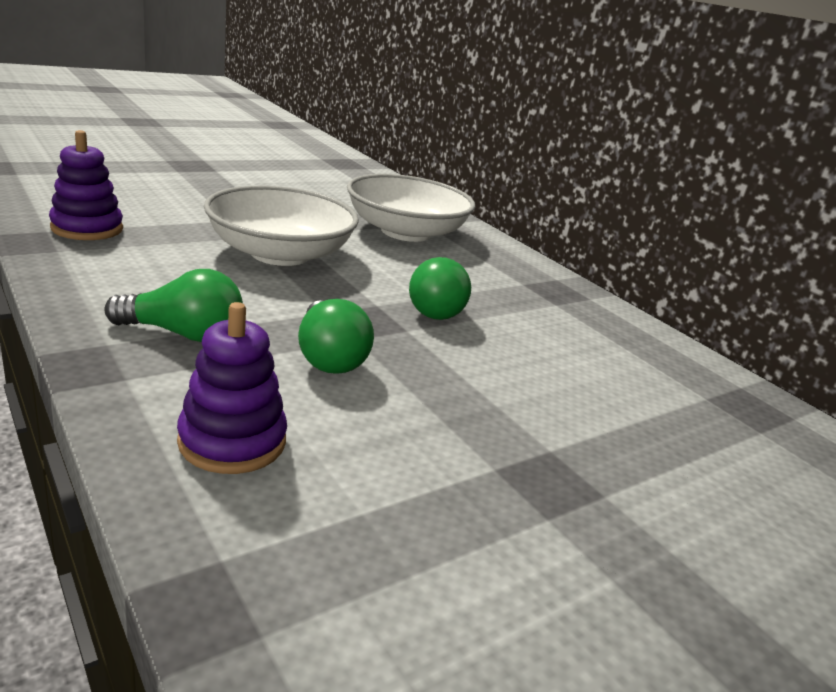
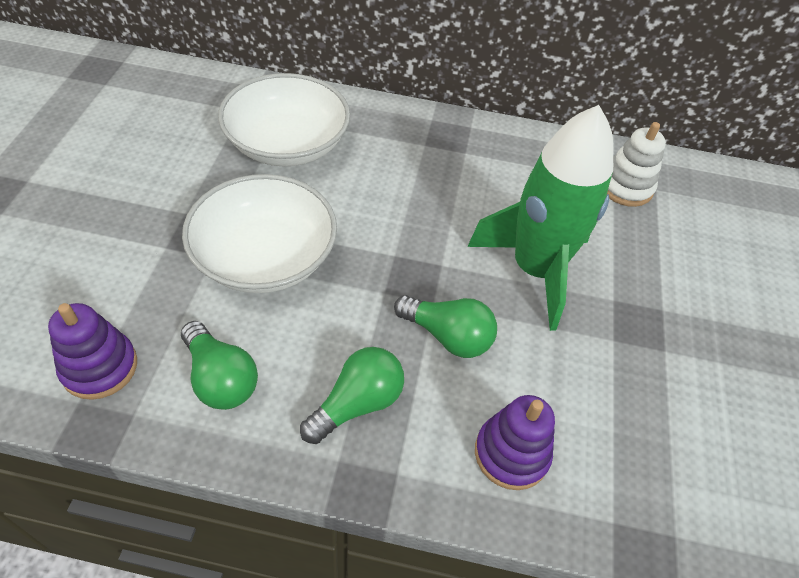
camera: 45 degrees left, 25 degrees up
(437, 309) = (425, 225): green light bulb -> green light bulb (220, 378)
(494, 383) = (535, 270): none -> green rocket
(715, 408) = (625, 187): none -> white stacking toy

